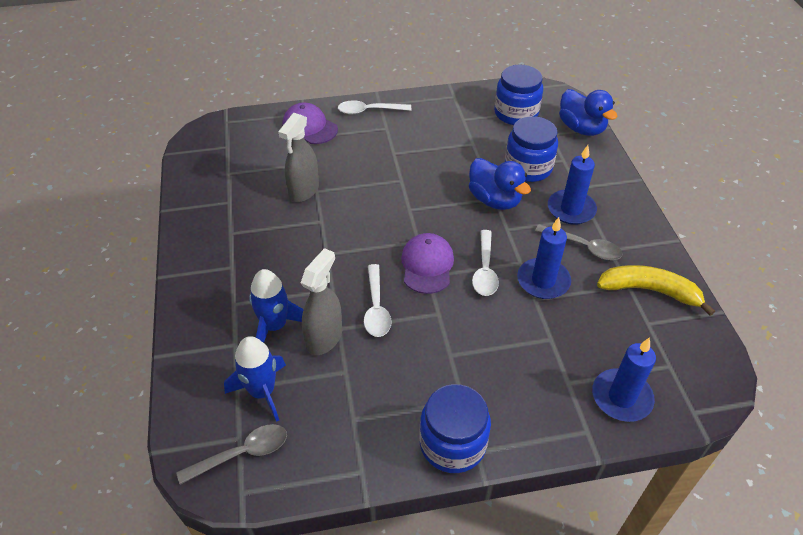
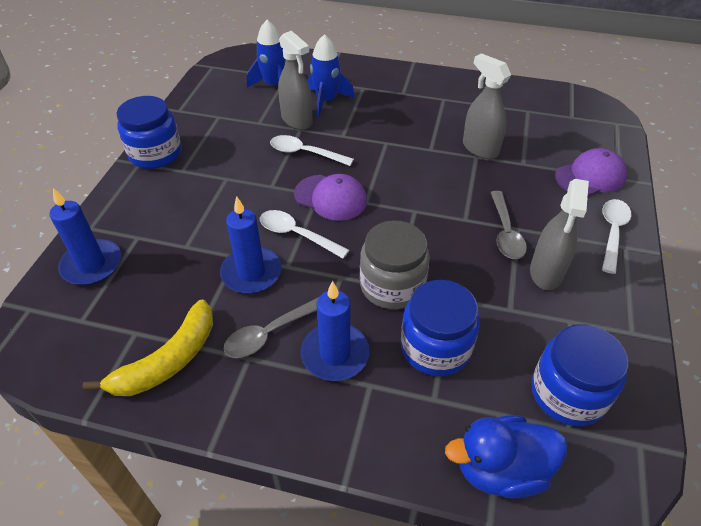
camera: 115 degrees right, 0 degrees up
(242, 453) = (236, 70): grey spoon -> grey spoon (505, 232)
(429, 133) = (546, 272): none -> grey spray bottle
(494, 200) = (392, 285): blue duck -> grey jar

